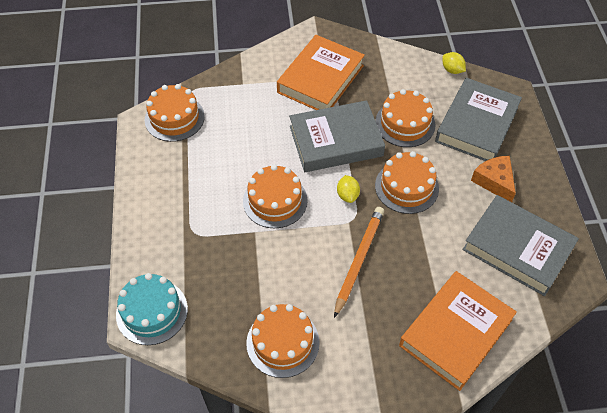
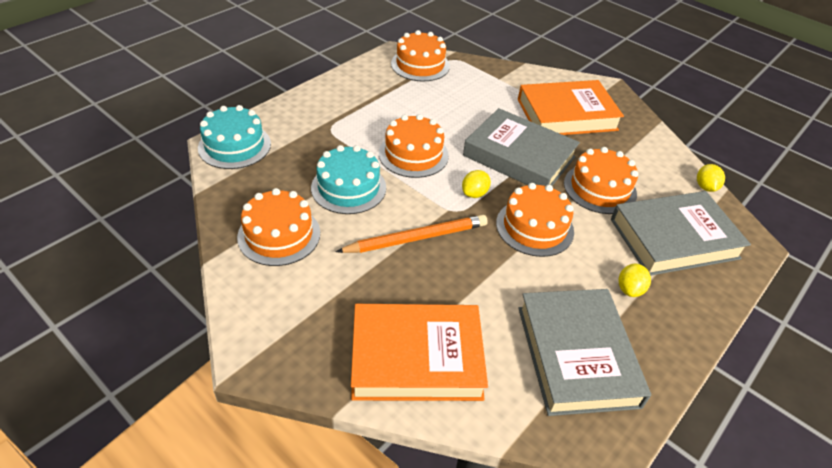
camera: 45 degrees right, 10 degrees down
(273, 266) = (348, 188): none -> turquoise cake
(494, 181) = (629, 289): orange cheese -> yellow lemon

